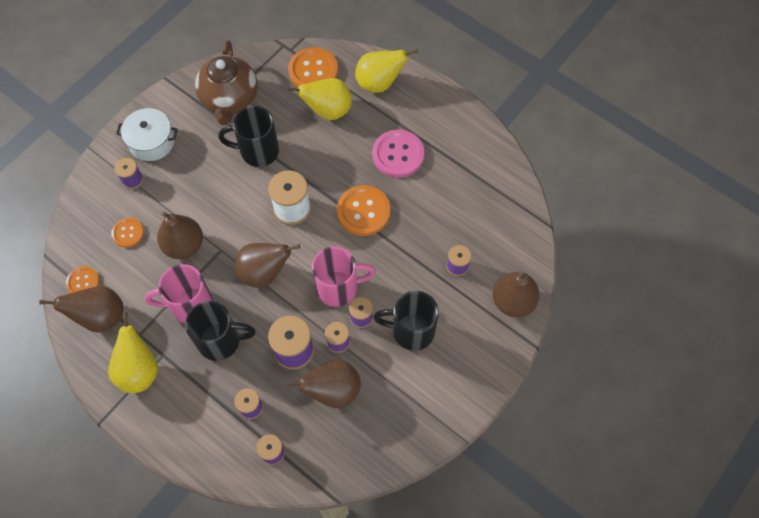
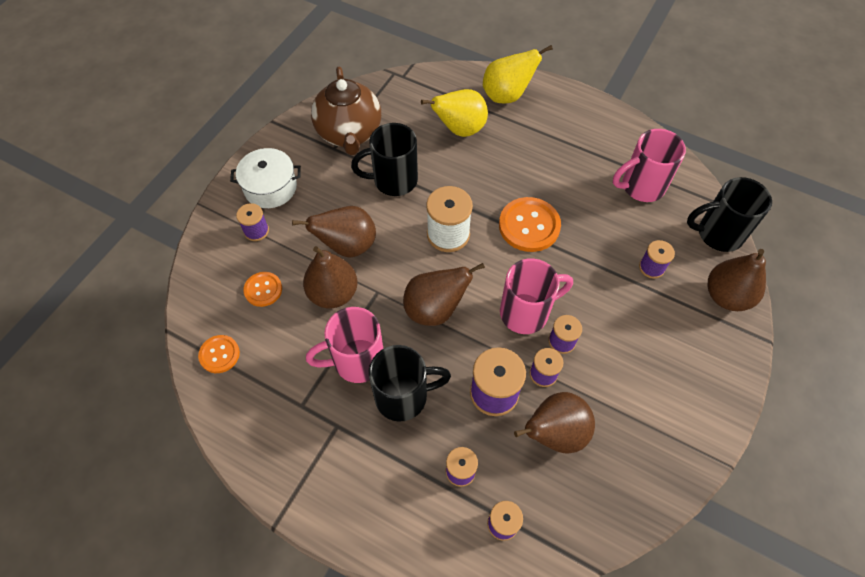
camera: 10 degrees left, 5 degrees down
(101, 317) = (249, 392): brown pear -> brown pear (347, 246)
(139, 370) = (311, 449): yellow pear -> none
(313, 71) = (432, 93): orange button -> none
(398, 154) = (548, 162): pink button -> none
(411, 330) = (624, 347): black mug -> black mug (718, 234)
(473, 190) = (641, 186): none -> pink mug

